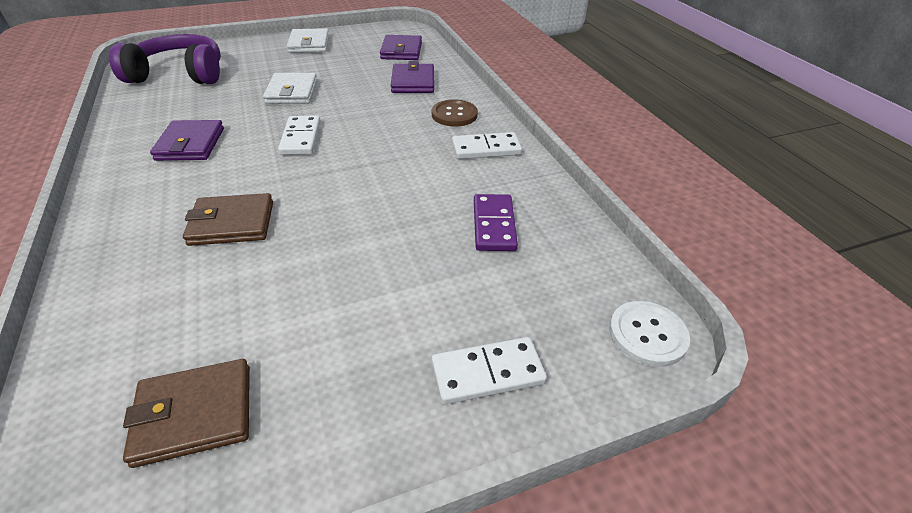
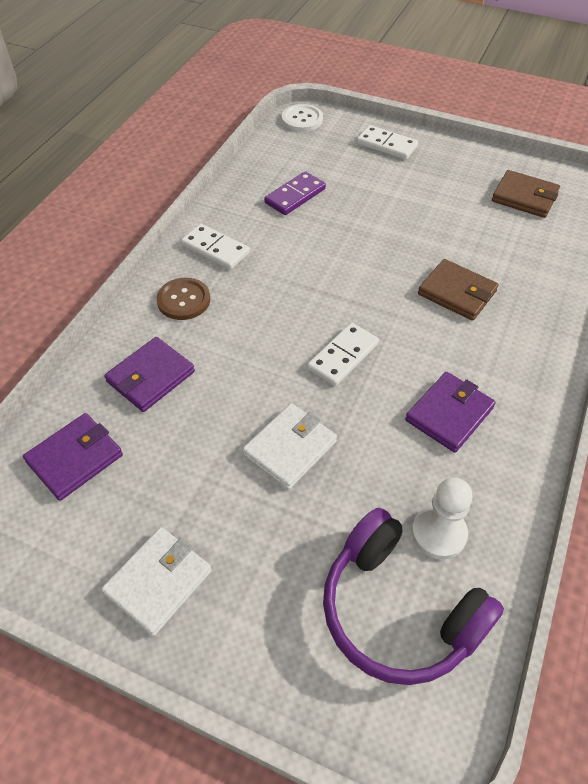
camera: 135 degrees left, 10 degrees up
(169, 100) = (438, 533): none -> white pawn

